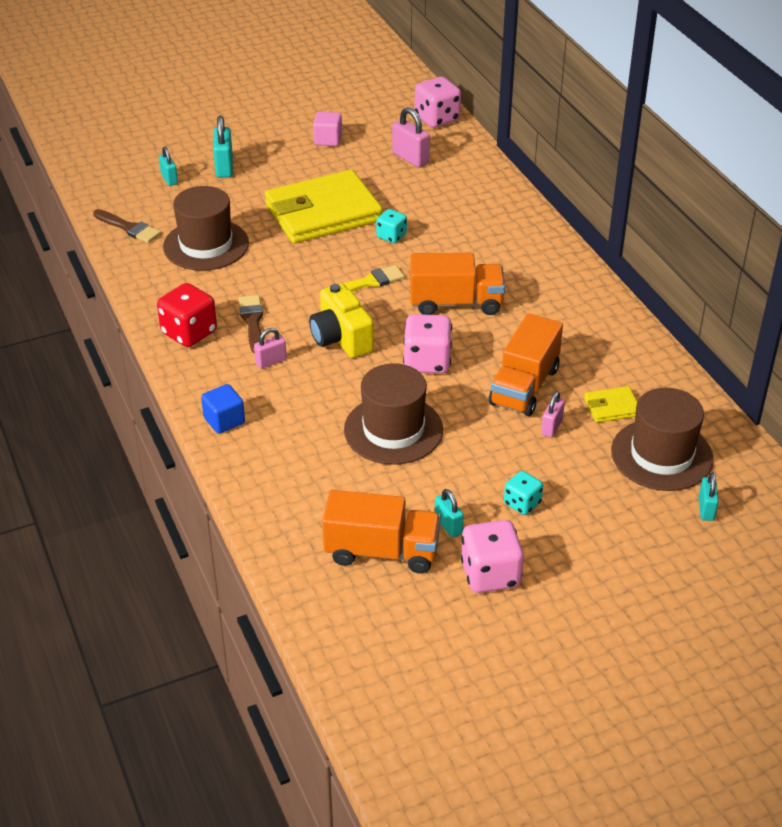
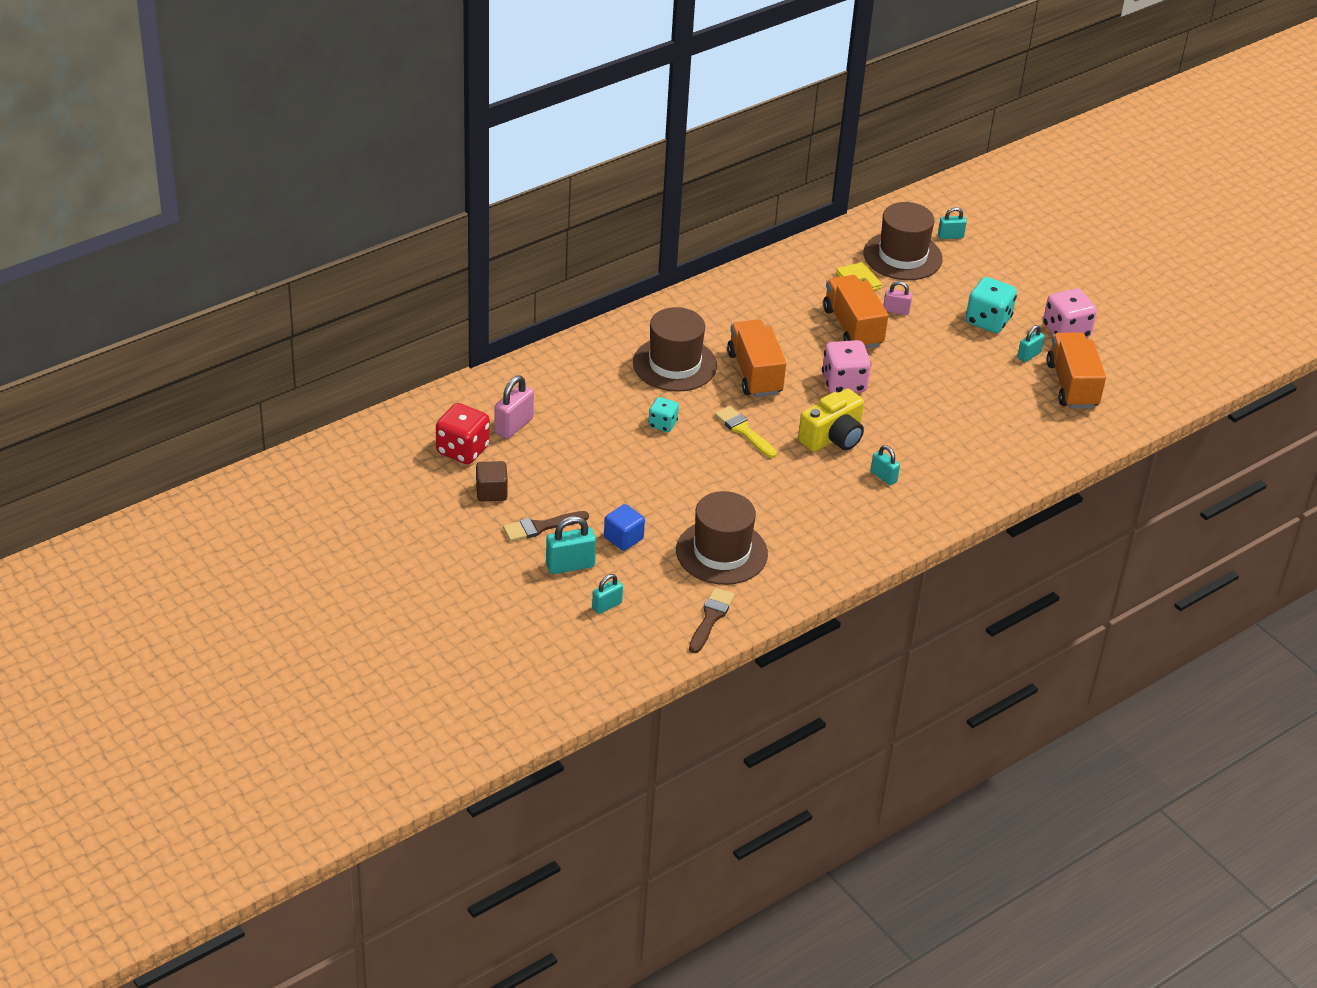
camera: 105 degrees left, 0 degrees up
(189, 333) = (865, 537): red dice -> red dice (462, 450)
(224, 421) = (972, 492): blue cube -> blue cube (623, 538)
(252, 321) = (831, 498): brown brush -> brown brush (541, 527)
(271, 361) = (883, 477): pink padlock -> turquoise padlock
(323, 213) = (636, 476): yellow wallet -> none
(328, 140) = (491, 492): pink cube -> brown cube
(393, 430) = (938, 393): brown hat -> brown hat (674, 364)
(437, 119) = (426, 414): pink dice -> none
(522, 503) = (988, 321): turquoise dice -> turquoise dice, size x1.69
(524, 386) = (853, 327): orange truck -> orange truck turned 120 degrees counterclockwise

